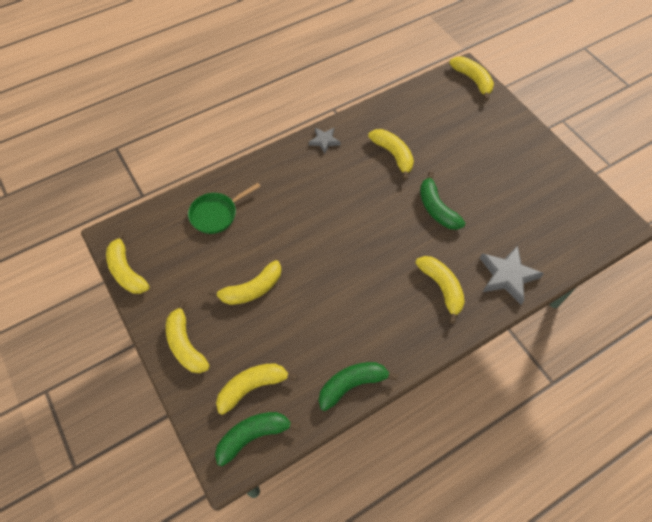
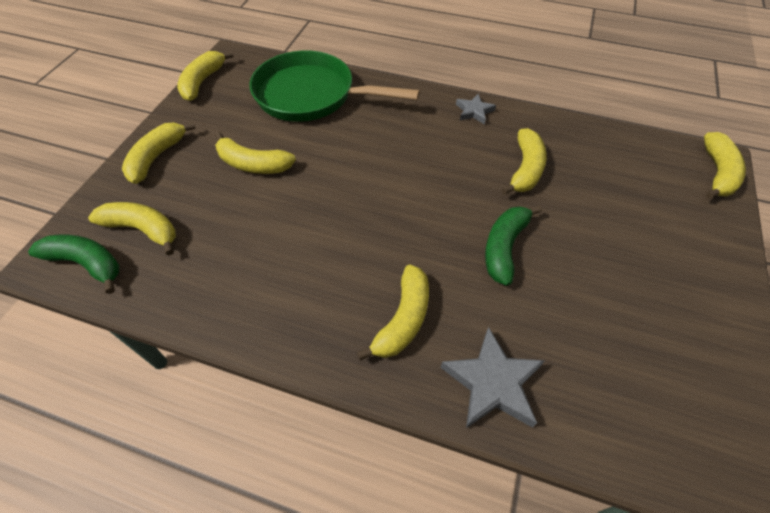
camera: 50 degrees right, 5 degrees down
(216, 214) = (311, 95): green pan -> green pan, size x1.87
(352, 385) = (203, 310): green banana -> none

